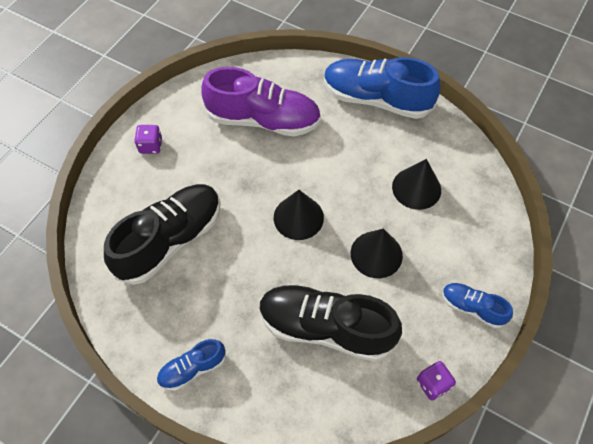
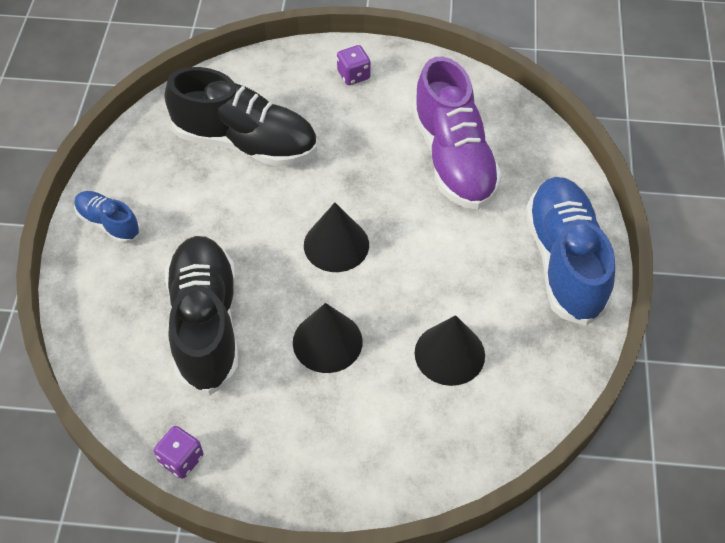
camera: 65 degrees right, 5 degrees down
(472, 308) = (303, 473): blue shoe -> none

